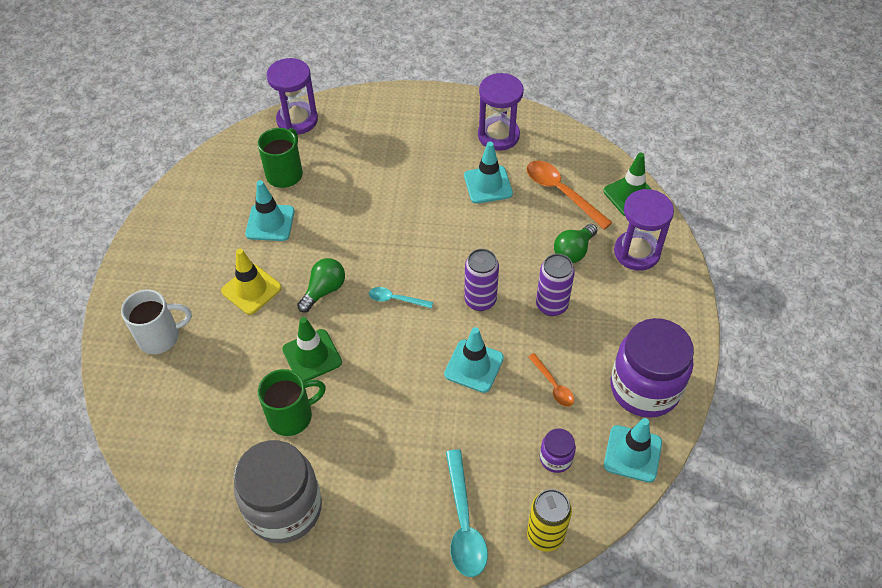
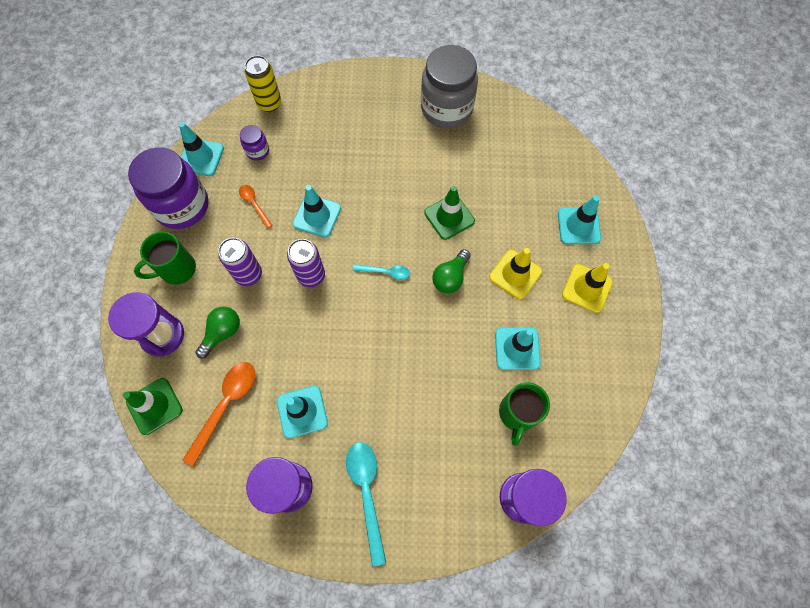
camera: 175 degrees right, 15 degrees up
(160, 337) = (578, 226): white mug -> turquoise traffic cone
(178, 272) = (587, 288): none -> yellow traffic cone
(292, 416) = (455, 169): green mug -> green mug (176, 269)
(464, 523) = (324, 107): turquoise spoon -> turquoise spoon (367, 492)
(561, 192) = (226, 405): orange spoon -> orange spoon turned 105 degrees counterclockwise

